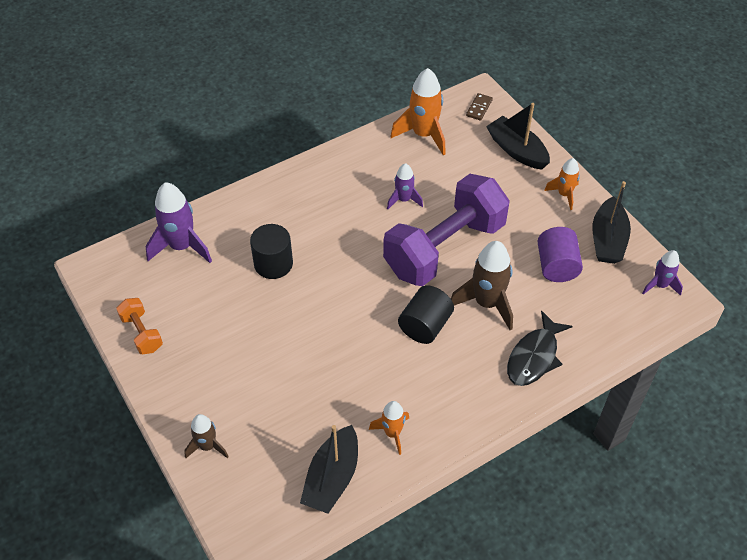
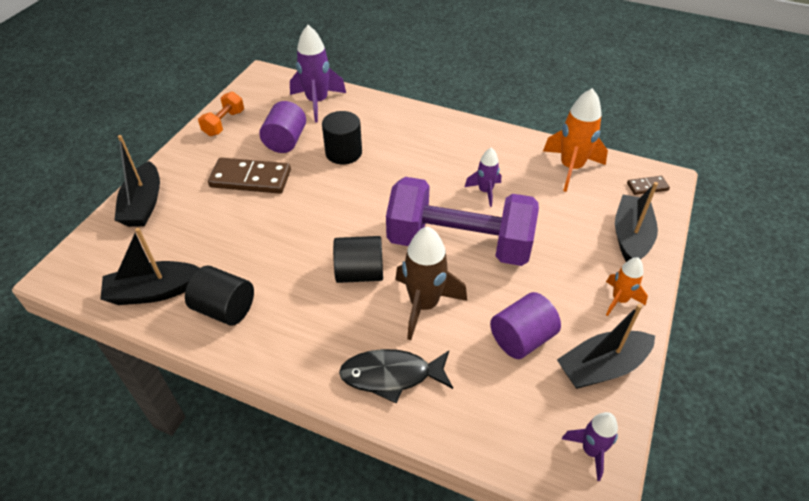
camera: 55 degrees right, 5 degrees down
(207, 446) = (143, 204): brown rocket -> black boat
(217, 297) = (286, 141): none -> purple cylinder
(246, 347) = (251, 178): none -> brown domino
(392, 433) = (225, 309): orange rocket -> black cylinder

